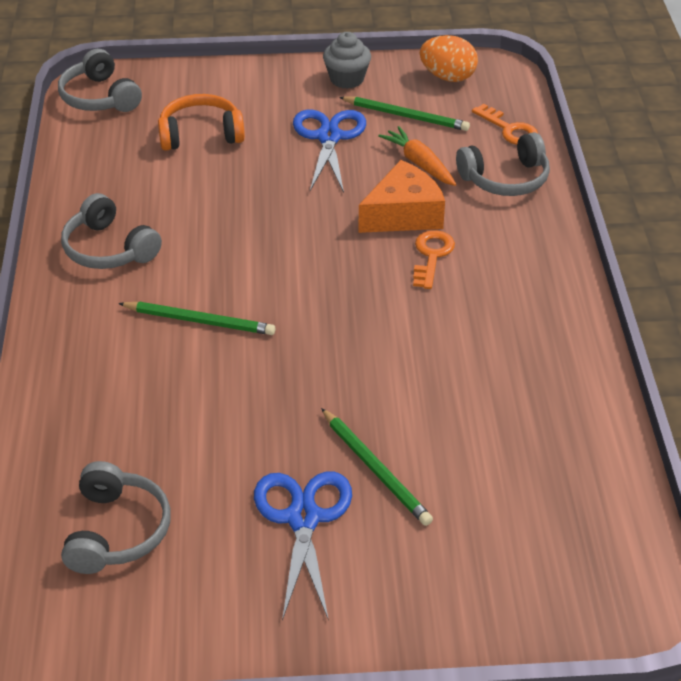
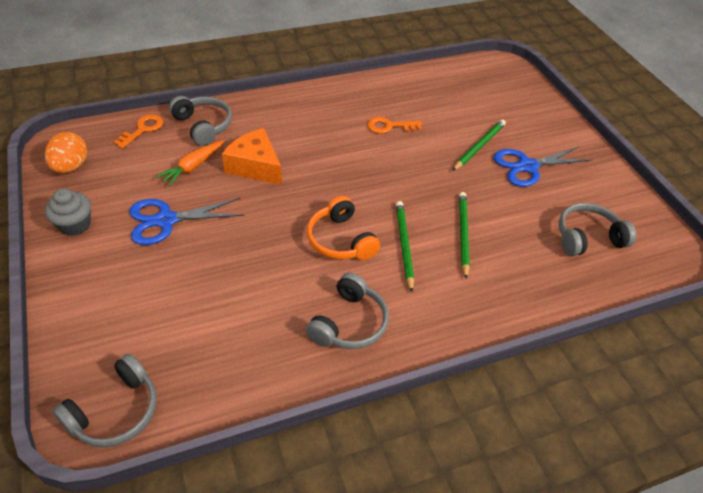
camera: 110 degrees left, 5 degrees up
(200, 134) = (173, 305): orange headphones -> orange headphones (340, 240)
(406, 116) = (130, 182): green pencil -> green pencil (463, 234)
(431, 256) = (295, 148): orange key -> orange key (389, 126)

